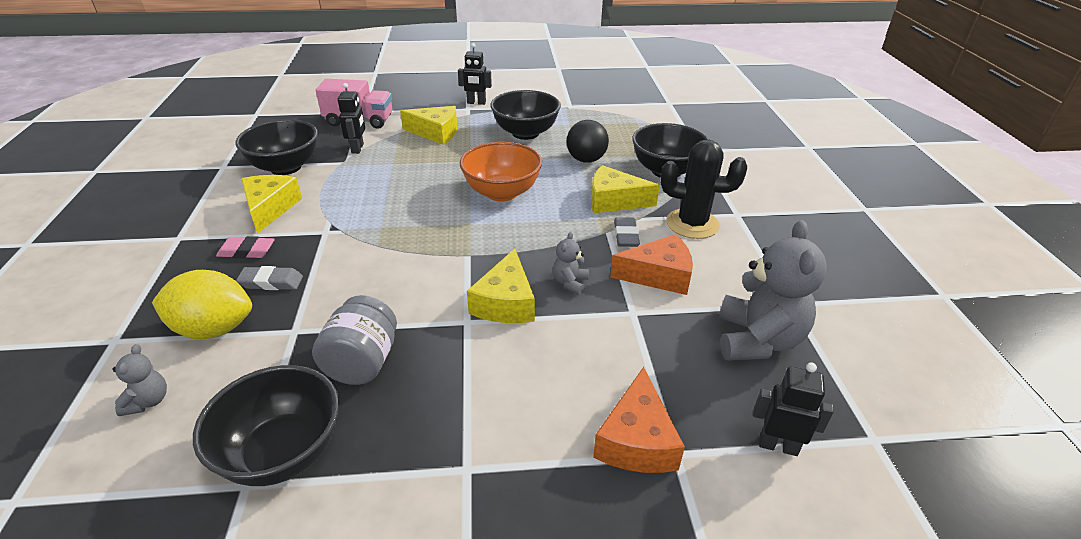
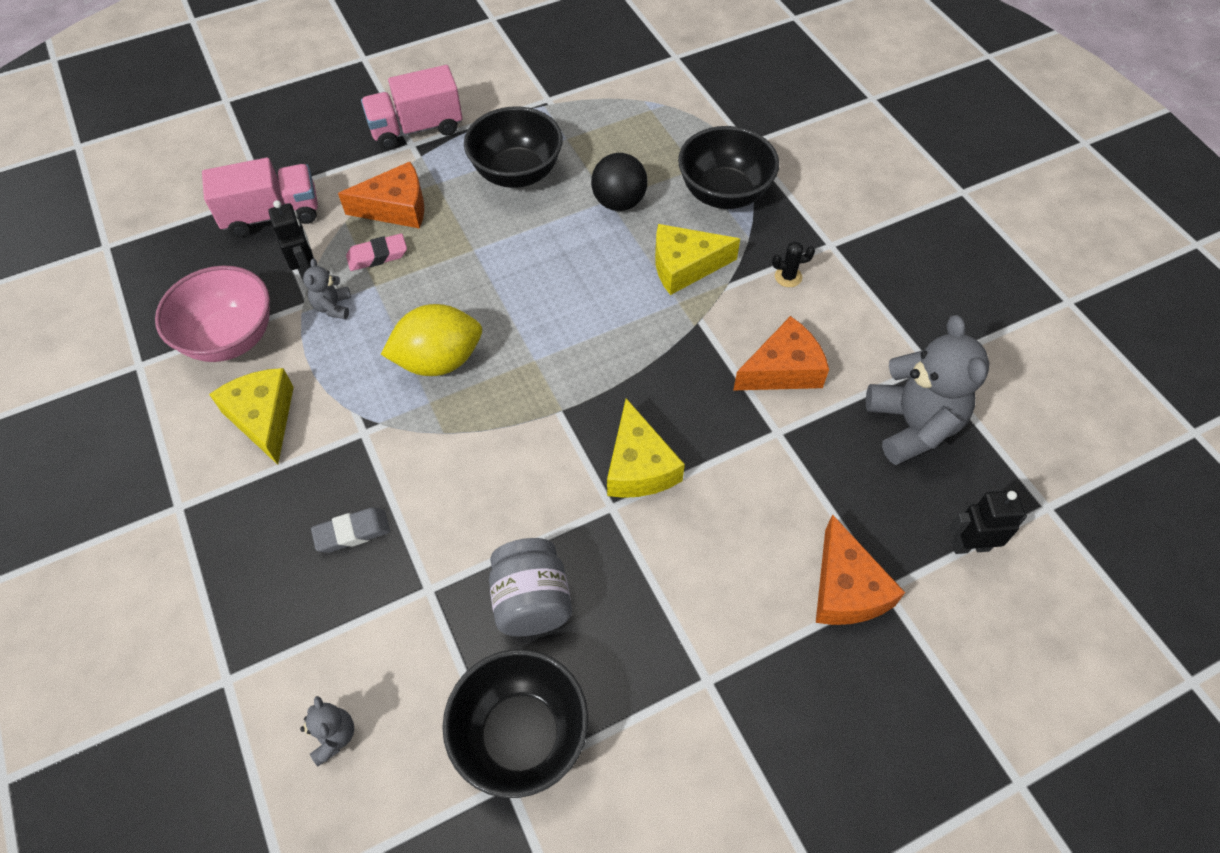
camera: 20 degrees left, 20 degrees up
(214, 329) = (333, 621): yellow lemon -> yellow lemon (439, 361)
(247, 251) = (286, 497): pink eraser -> pink eraser (377, 256)
(285, 167) = (230, 338): black bowl -> pink bowl
(436, 133) = (396, 208): yellow cheese -> orange cheese
(476, 103) = (416, 129): black robot -> pink truck
(502, 193) = (544, 295): orange bowl -> none
(570, 283) = (694, 413): grey teddy bear -> grey teddy bear (333, 307)
(626, 235) = (723, 320): grey eraser -> none
(692, 224) = (788, 277): black cactus -> black cactus, size x0.43

